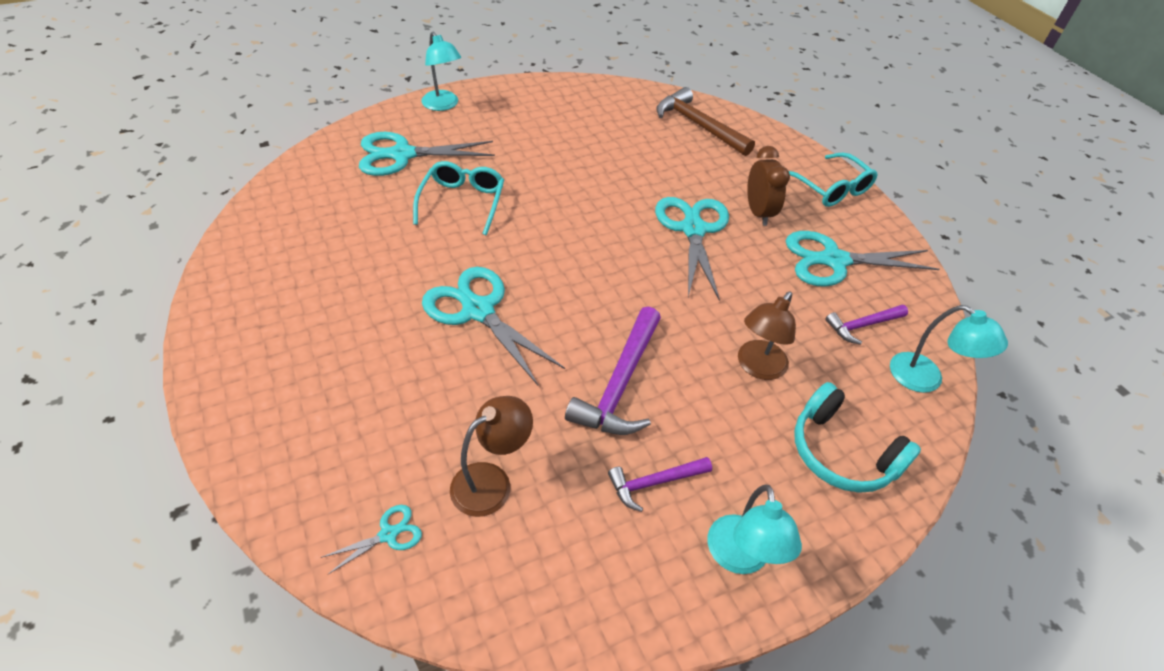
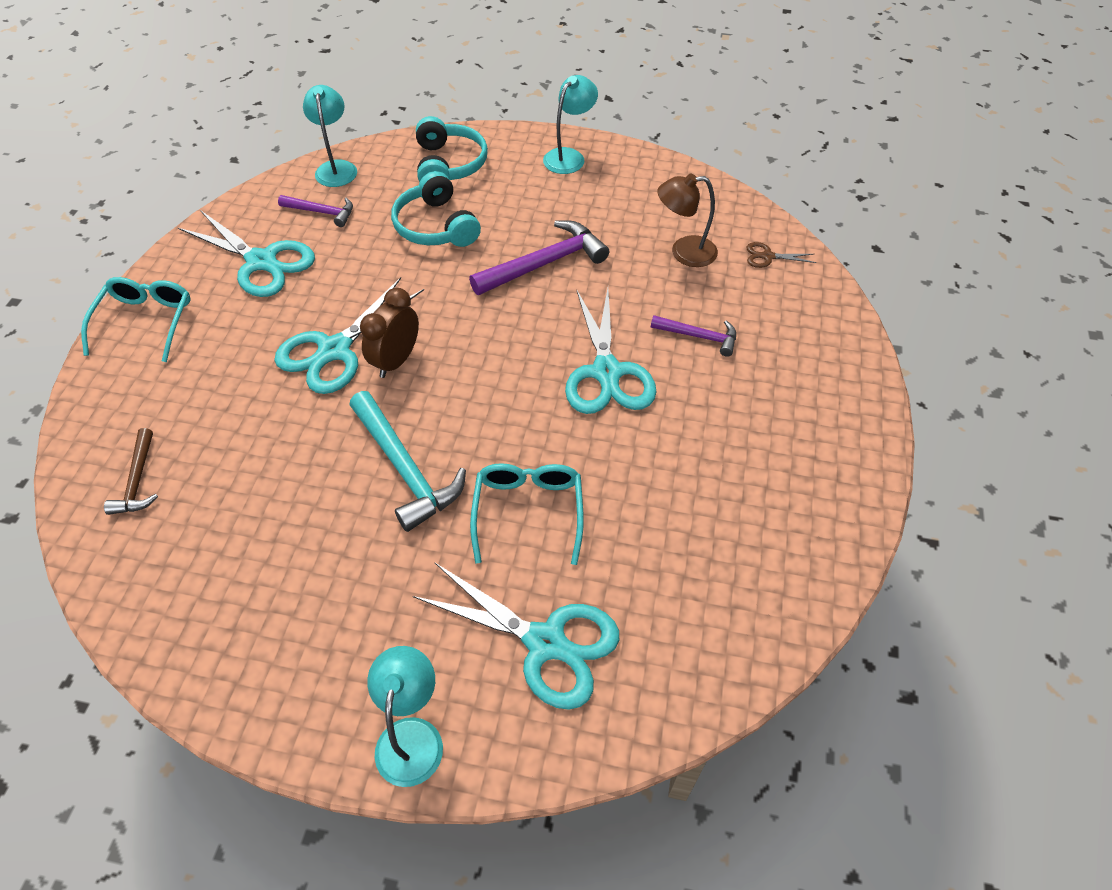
camera: 140 degrees left, 5 degrees up
(388, 534) = (767, 256): turquoise scissors -> brown scissors
(462, 202) = (528, 511): turquoise glasses -> turquoise glasses turned 135 degrees clockwise
(562, 190) = (405, 469): none -> turquoise hammer
(654, 483) = (581, 205): purple hammer -> purple hammer (699, 336)
(698, 125) = (138, 481): brown hammer -> brown hammer, size x0.58
(757, 367) = (435, 226): brown lamp -> turquoise headphones
(758, 213) = (252, 335): brown clock -> brown clock (396, 361)

